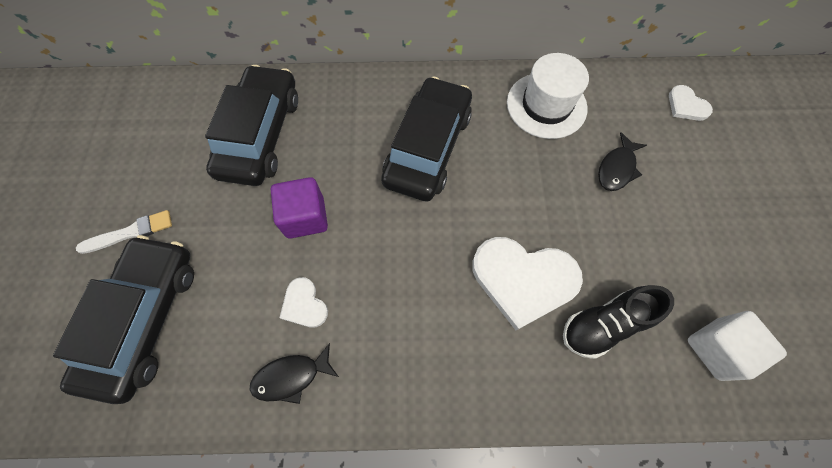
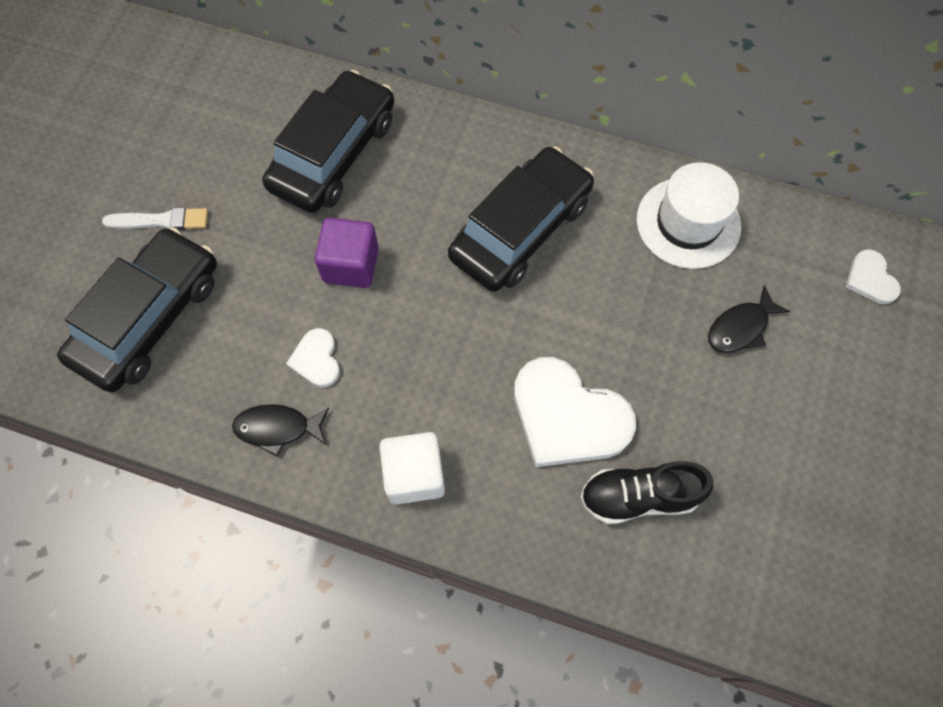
camera: 20 degrees right, 0 degrees up
(717, 349) = (759, 569): white cube -> white cube (414, 475)

